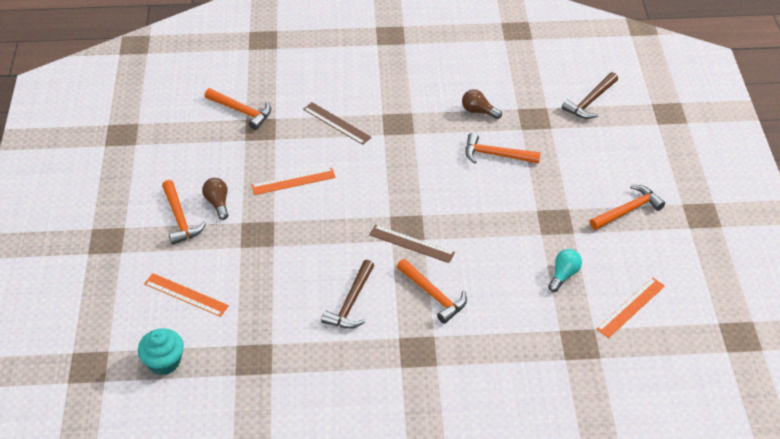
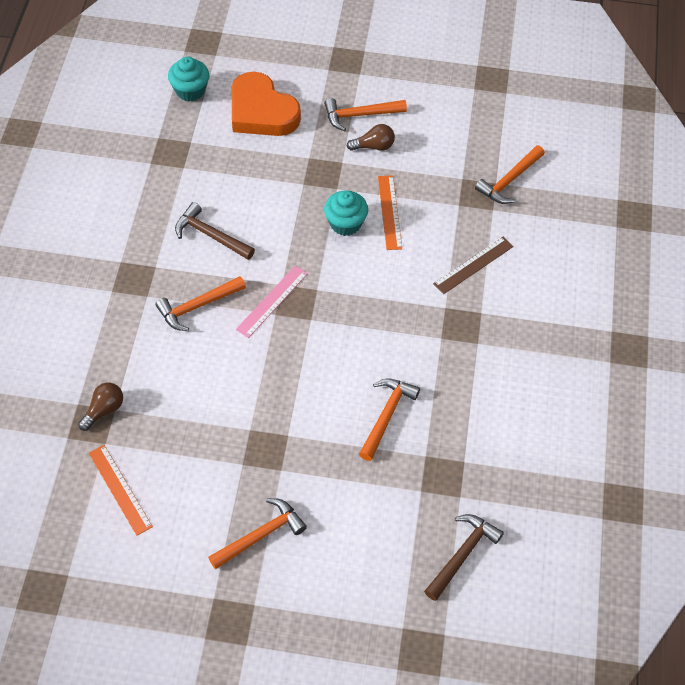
camera: 100 degrees right, 10 degrees up
(186, 295) = (261, 111): orange ruler -> orange heart
(313, 208) = (345, 223): none -> turquoise cupcake
(411, 244) = (272, 301): brown ruler -> pink ruler
(478, 111) = (467, 415): brown light bulb -> brown light bulb (104, 410)
(563, 275) = (185, 435): turquoise light bulb -> none
(590, 101) = (462, 554): brown hammer -> brown hammer turned 75 degrees clockwise
(627, 210) = (260, 535): orange hammer -> orange hammer turned 105 degrees counterclockwise

